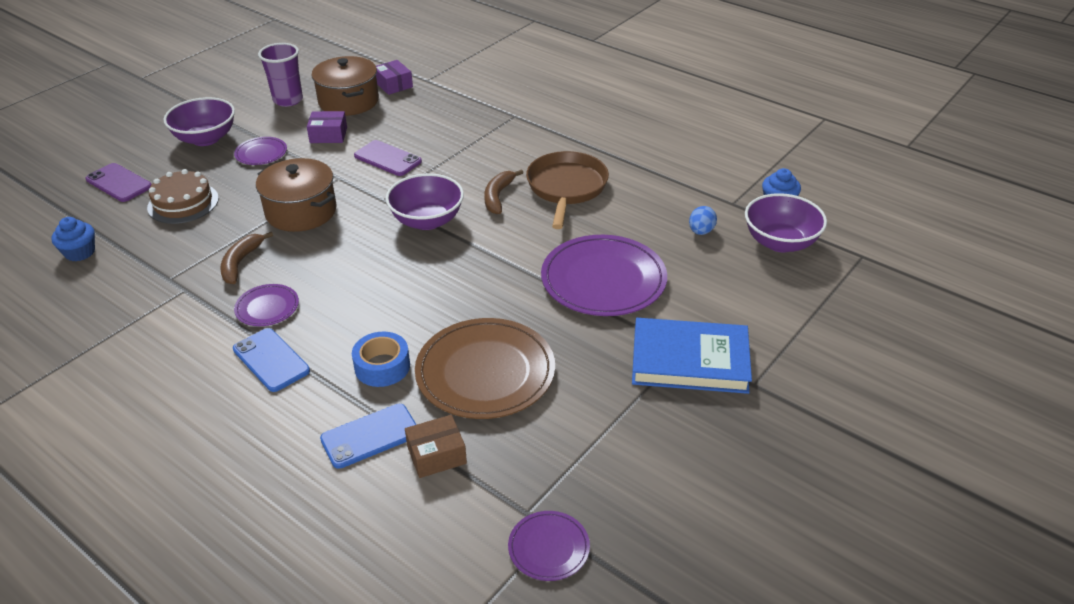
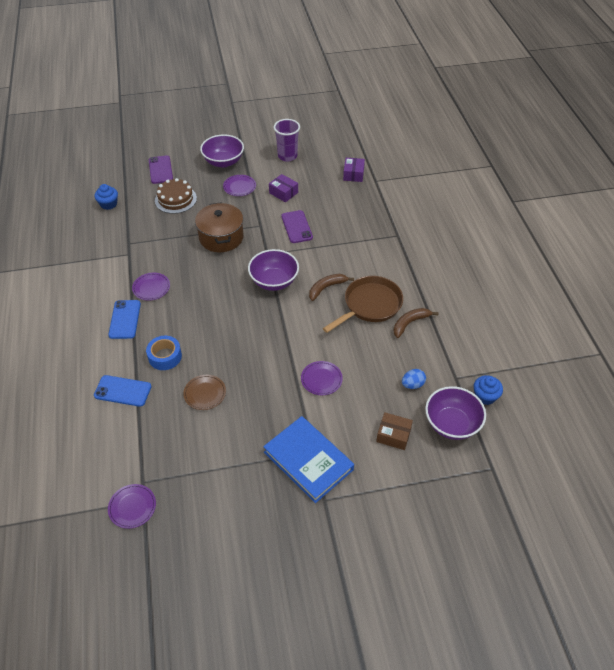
camera: 40 degrees right, 10 degrees up
(240, 263) = (165, 253): brown banana -> brown banana (410, 323)
(348, 101) = (317, 174): brown pot -> none
(436, 455) = (138, 422): brown box -> brown box (393, 435)
(485, 372) = (205, 393): brown plate -> brown plate, size x0.49
(603, 280) = (321, 379): purple plate -> purple plate, size x0.49

